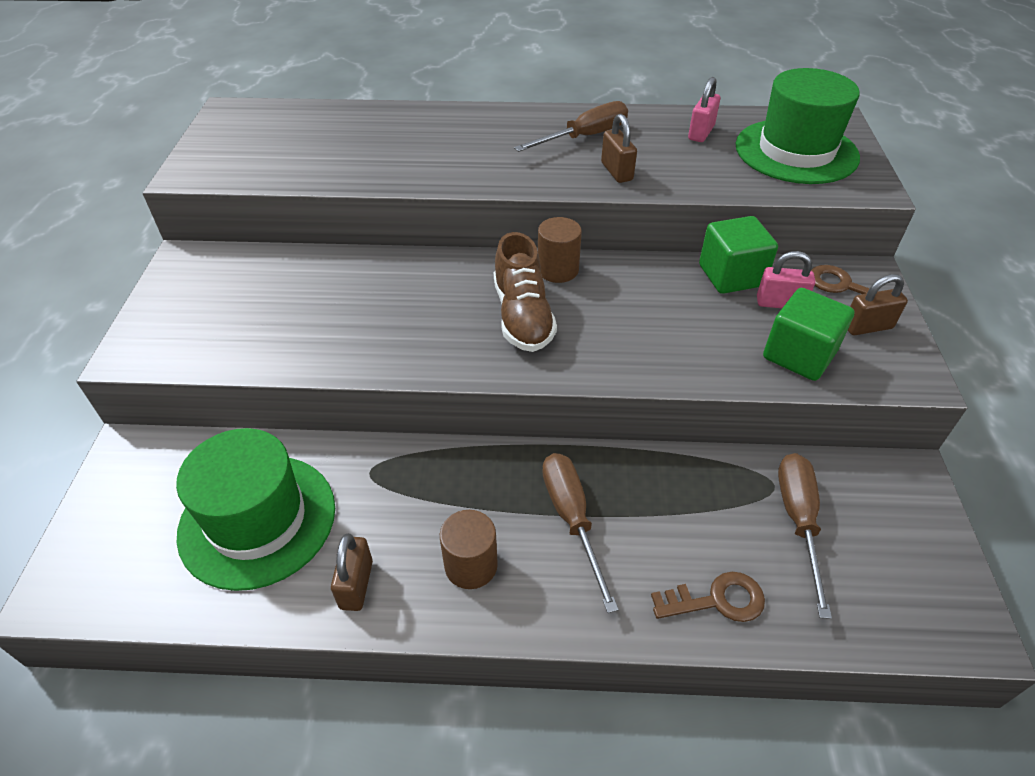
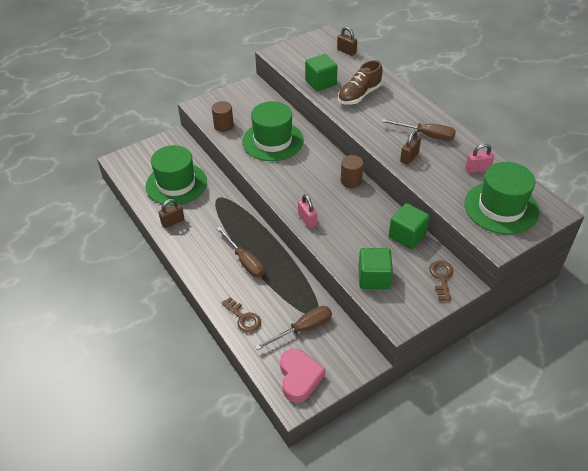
camera: 55 degrees right, 0 degrees up
(336, 166) = (320, 83): none -> green cube
(360, 306) = (273, 141): none -> green hat
(471, 565) = (202, 245): brown cylinder -> brown cylinder (223, 126)
(522, 316) = (311, 185): brown shoe -> brown shoe (359, 95)
(572, 519) = (245, 261): brown screwdriver -> brown screwdriver turned 105 degrees clockwise
(780, 303) = (404, 259): pink padlock -> pink padlock (307, 220)
(867, 327) = (418, 295): brown padlock -> brown padlock (346, 51)
(913, 589) = (299, 378): none -> pink heart

